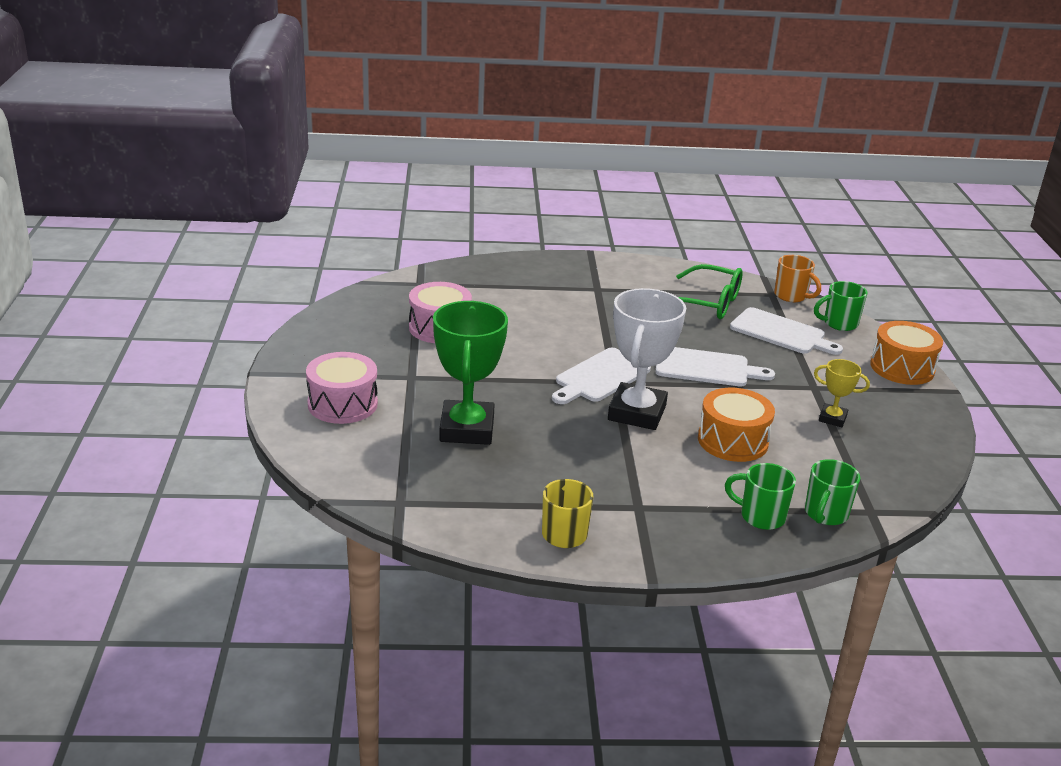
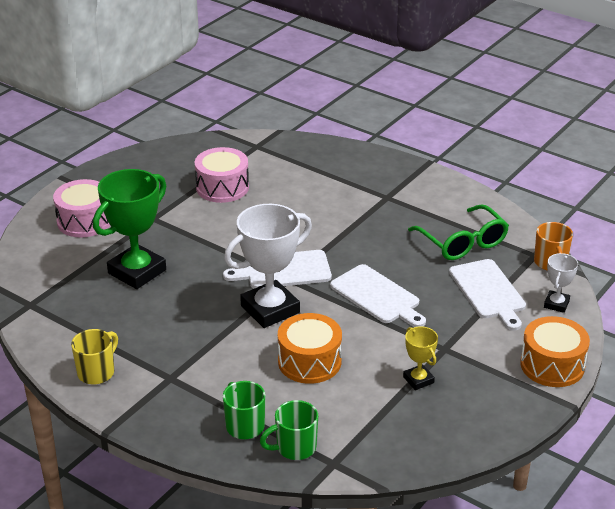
camera: 40 degrees right, 5 degrees up
(839, 323) = (556, 304): green mug -> white trophy

